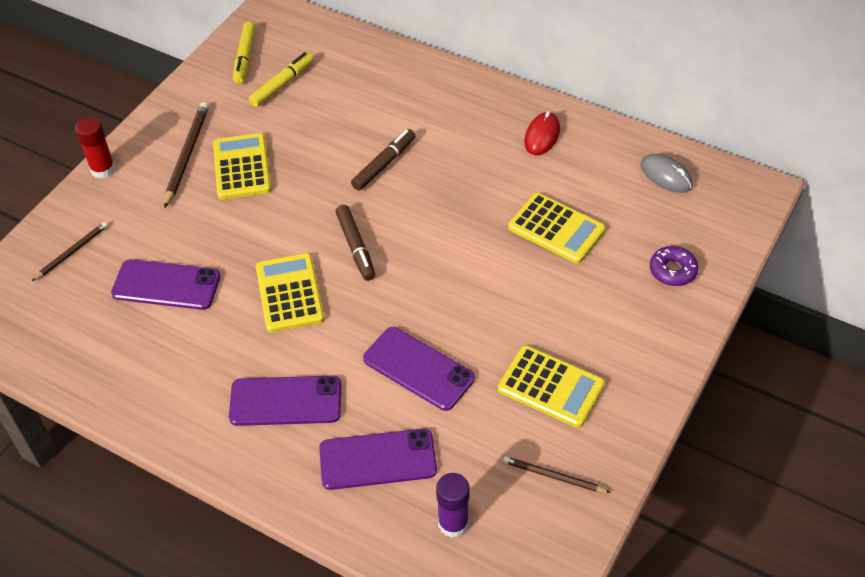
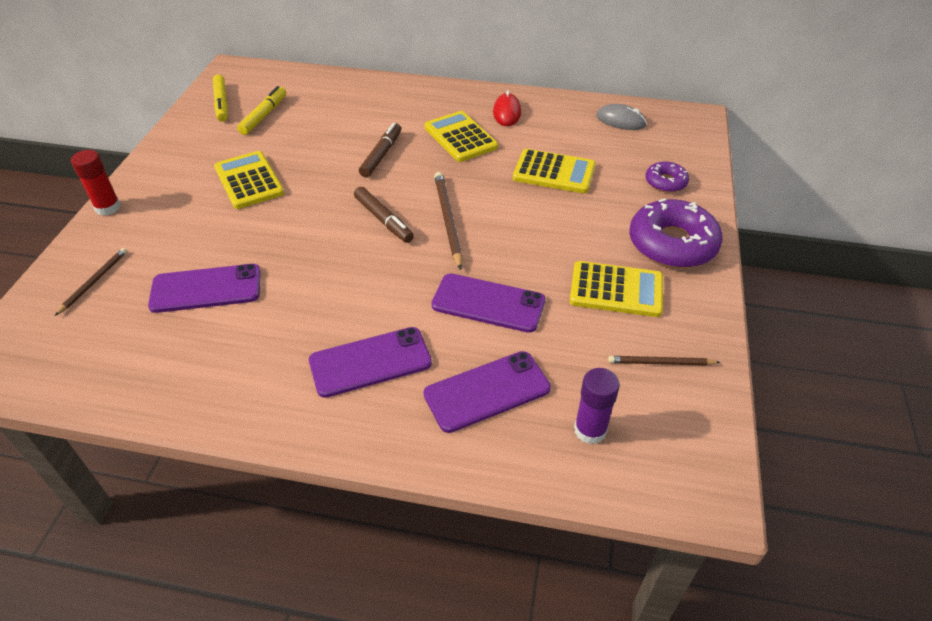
camera: 20 degrees left, 5 degrees down
(187, 155) = (191, 181): brown pencil -> brown pencil (448, 220)
(289, 293) = (335, 269): yellow calculator -> yellow calculator (460, 137)
(637, 349) = (672, 244): none -> purple donut

